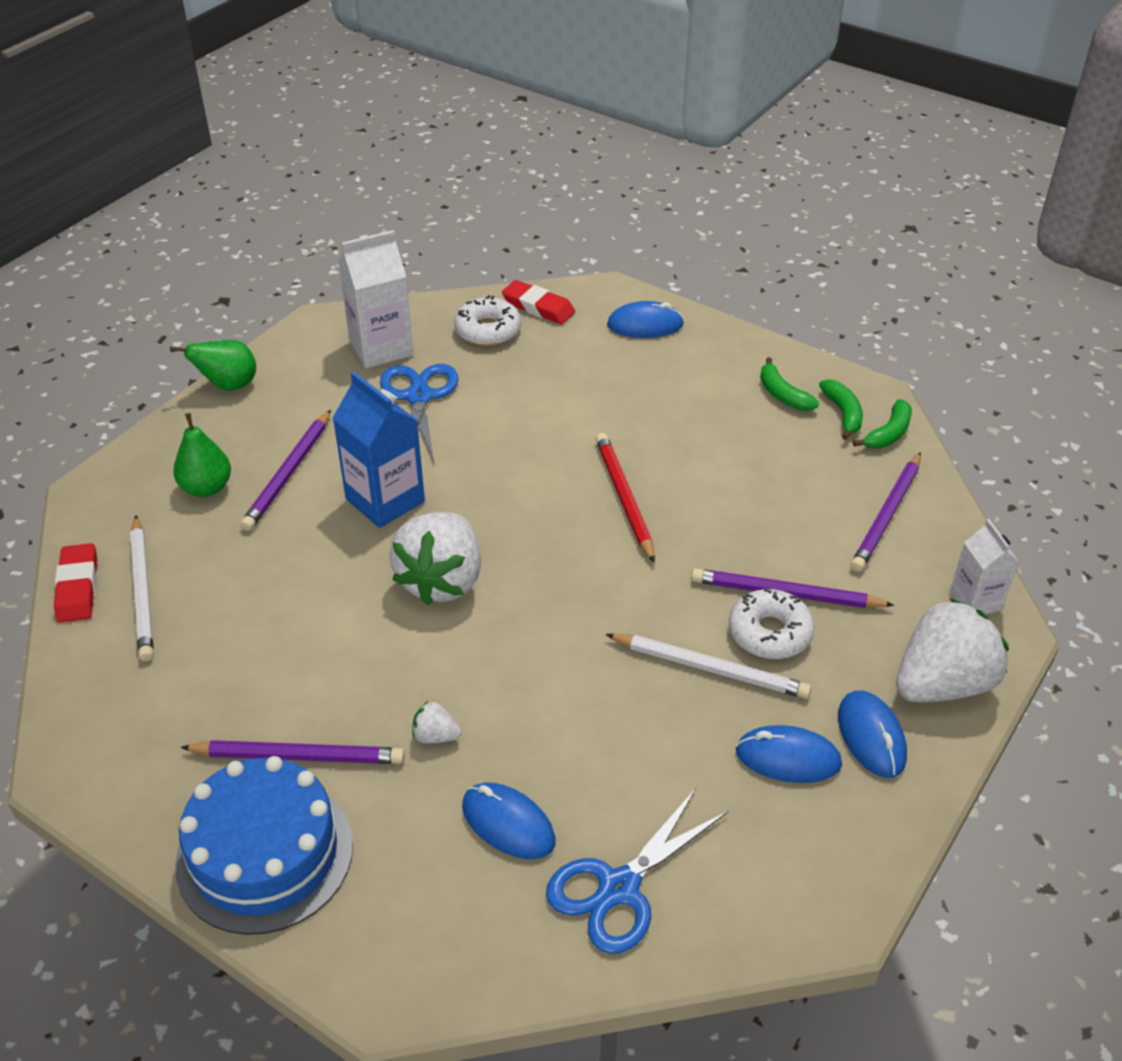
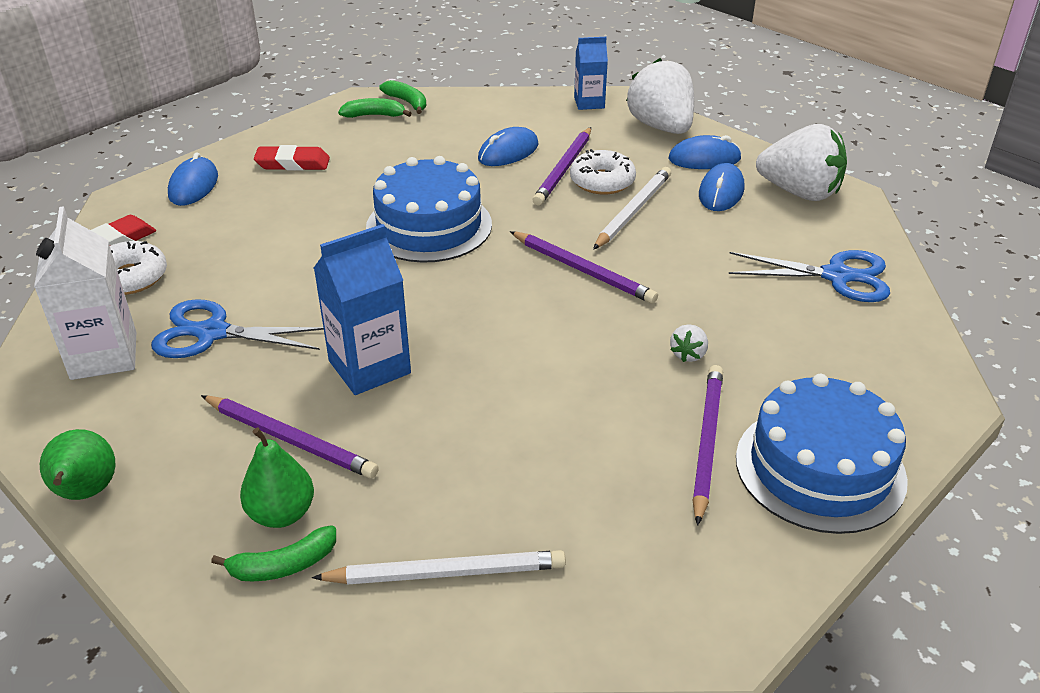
camera: 80 degrees left, 5 degrees down
(78, 587) = (419, 642): red eraser -> red eraser (293, 163)
(442, 580) = (499, 337): white strawberry -> white strawberry (799, 192)
(508, 824) = (781, 322): blue mouse -> blue mouse (508, 152)
(618, 888) = (837, 276): blue scissors -> blue scissors turned 45 degrees counterclockwise
(624, 498) = (429, 226): red pencil -> blue cake
(783, 394) = (336, 136): green banana -> green banana (283, 565)
(887, 515) = (495, 118): purple pencil -> purple pencil (583, 270)
(975, 600) = (589, 103): white carton -> blue carton

